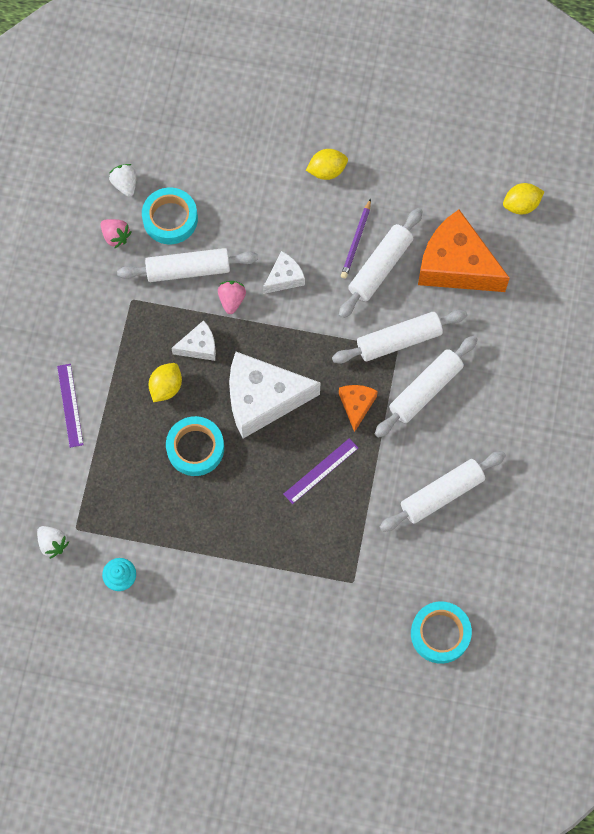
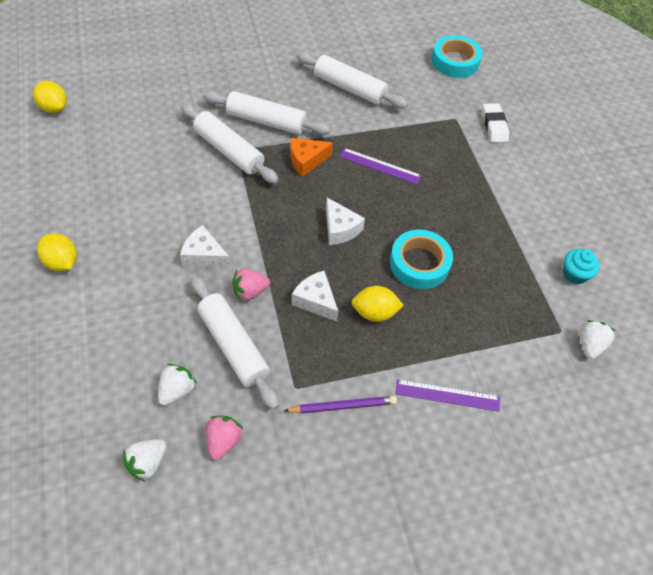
camera: 120 degrees left, 15 degrees down
(70, 405) = (447, 395): purple ruler -> purple ruler turned 45 degrees clockwise
(170, 219) = (177, 390): turquoise tape -> white strawberry
(262, 399) = (340, 229): white cheese -> white cheese, size x0.49
(326, 617) = (494, 125): none -> white eraser
(356, 241) = (138, 212): purple pencil -> purple pencil (342, 406)
(380, 267) = (159, 185): white rolling pin -> none
(456, 265) = (134, 134): orange cheese -> none

